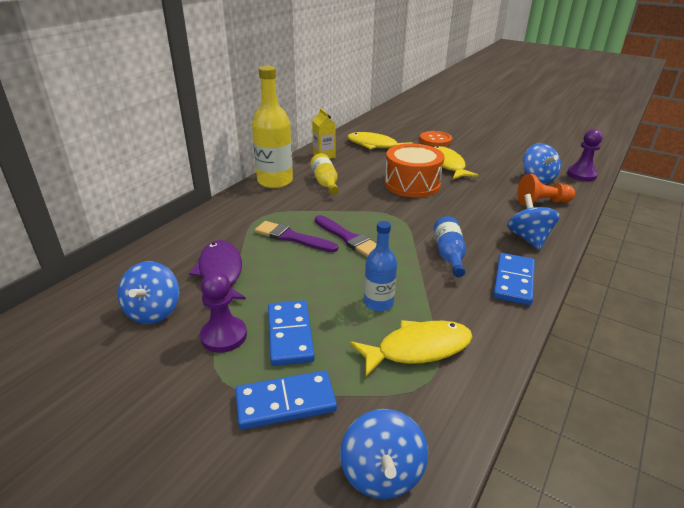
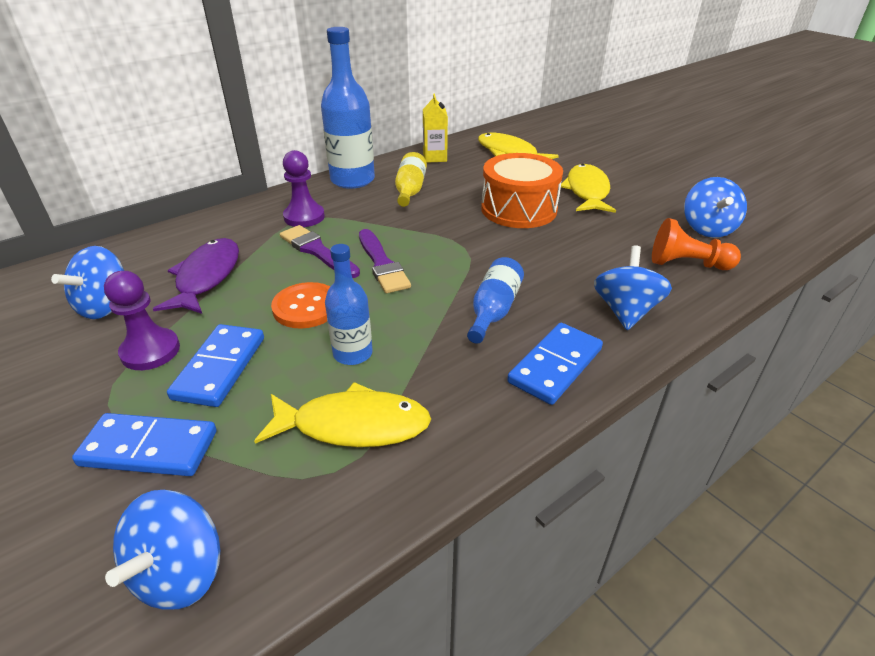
camera: 20 degrees right, 5 degrees up
(275, 181) = (352, 180): yellow bottle -> blue bottle
(435, 140) = (597, 156): orange button -> orange button (306, 307)
(581, 175) = (783, 234): purple pawn -> purple pawn (304, 217)

